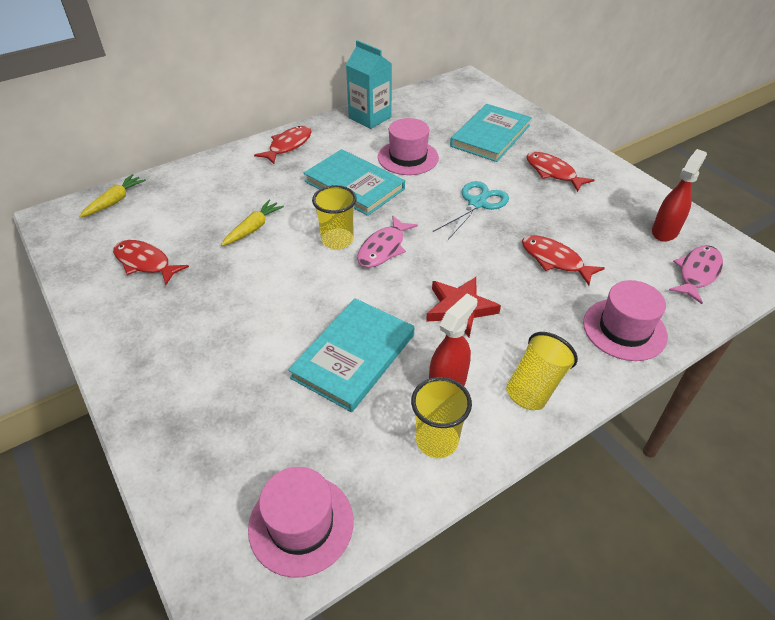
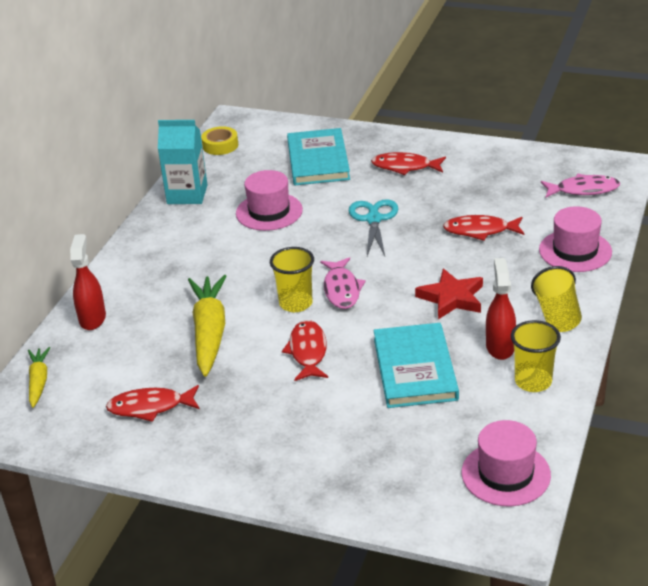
camera: 35 degrees left, 10 degrees down
(253, 228) = (209, 332): yellow carrot -> yellow carrot, size x1.81
(288, 145) = (142, 254): red fish -> red fish (307, 352)
(354, 185) = (251, 256): turquoise book -> none
(435, 93) = (220, 145): none -> yellow tape
(665, 231) = (533, 171): red spray bottle -> red spray bottle (92, 318)
(697, 273) = (583, 190): pink fish -> pink fish turned 90 degrees clockwise

